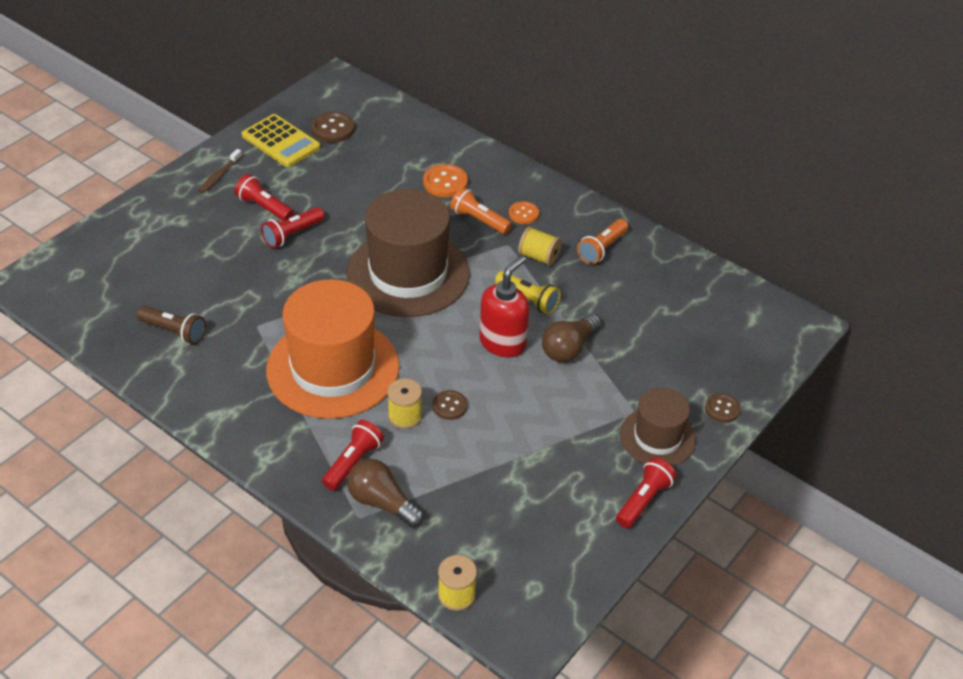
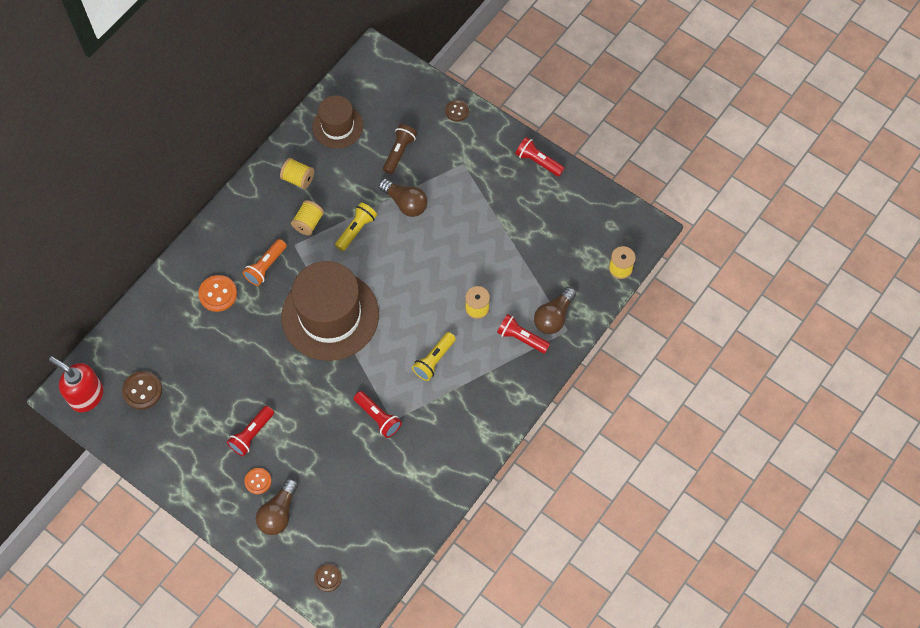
camera: 90 degrees left, 20 degrees up
(163, 227) = (278, 513): none -> brown light bulb
(174, 331) = (402, 480): brown flashlight -> brown flashlight (399, 152)
(219, 175) = (209, 478): brown toothbrush -> none
(281, 141) = (160, 433): yellow calculator -> none
(292, 234) = (286, 407): red flashlight -> red flashlight (378, 417)
(333, 368) = (434, 360): orange hat -> yellow flashlight
(449, 406) = (466, 279): brown button -> brown button (328, 578)
(503, 343) = (402, 246): red soap dispenser -> red soap dispenser (86, 396)
(523, 214) = (257, 234): orange button -> orange button (258, 481)
(602, 249) = (298, 179): orange flashlight -> yellow spool
(657, 437) = (484, 151): brown hat -> brown hat (337, 126)

